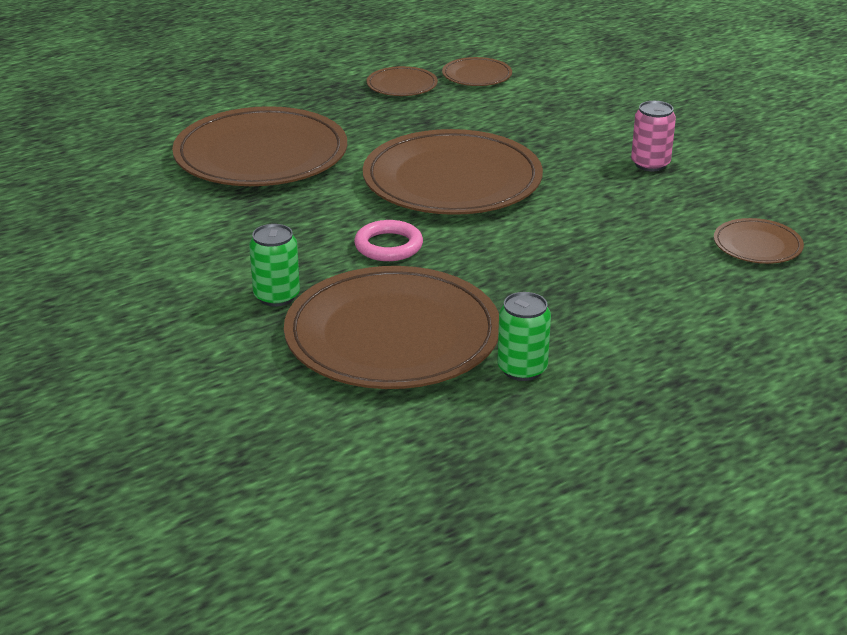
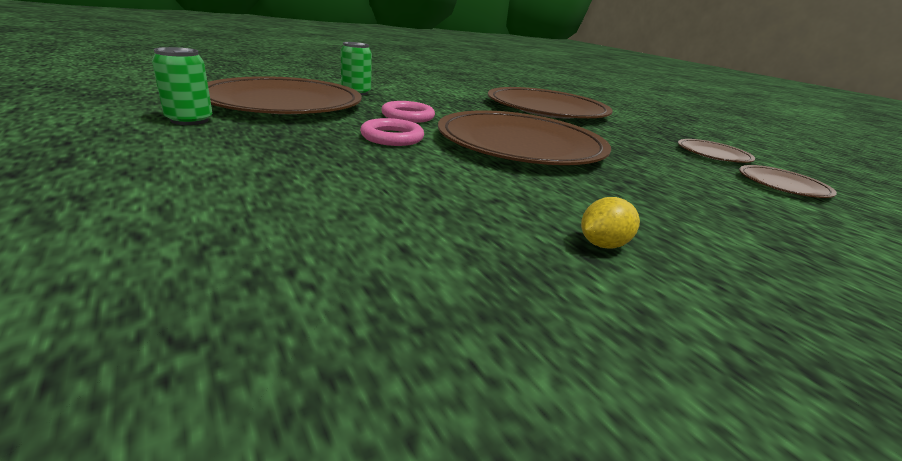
camera: 90 degrees right, 5 degrees down
(485, 247) = (392, 137): none -> pink ring
(650, 164) = (602, 244): pink can -> yellow lemon
(757, 245) = (310, 284): brown plate -> none

